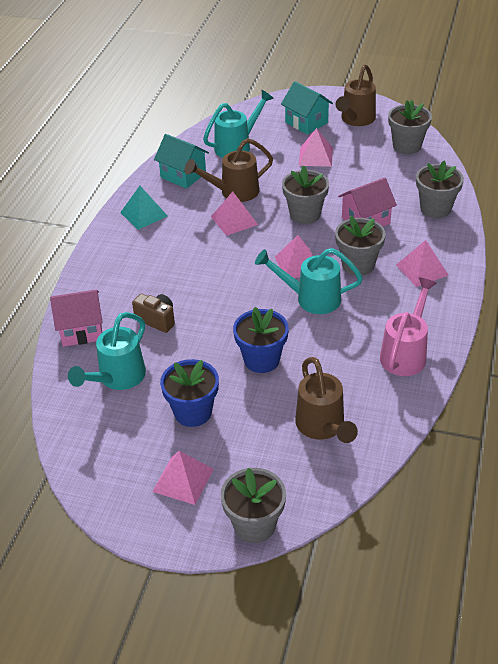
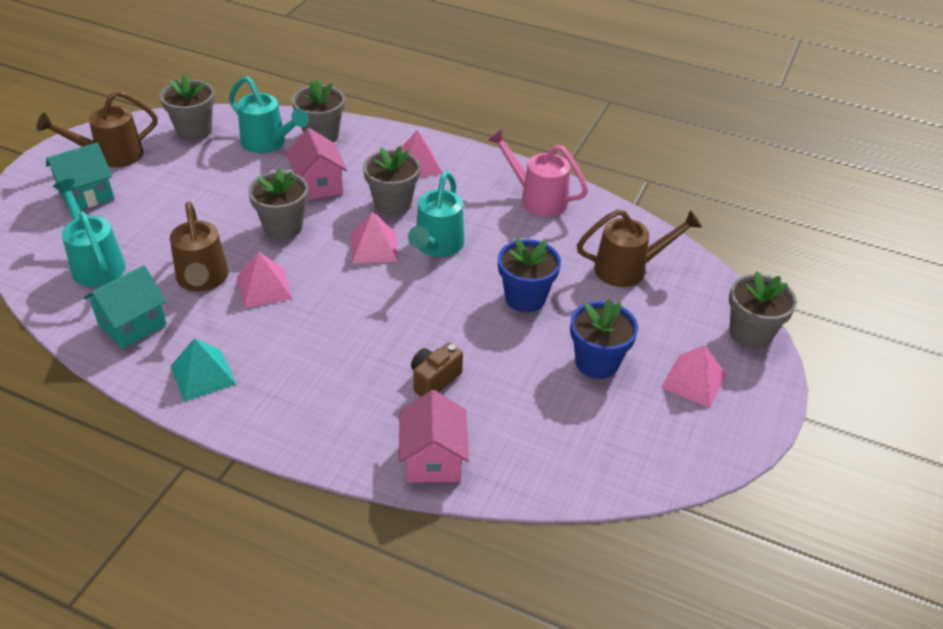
camera: 85 degrees left, 0 degrees up
(117, 378) = (531, 426): turquoise watering can -> turquoise watering can (268, 143)
(315, 156) = (168, 200): pink pyramid -> none
(356, 120) = (111, 156): brown watering can -> brown watering can turned 120 degrees clockwise

